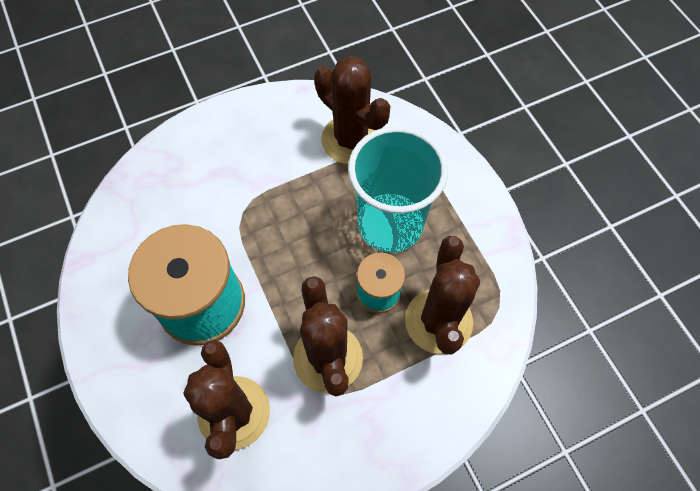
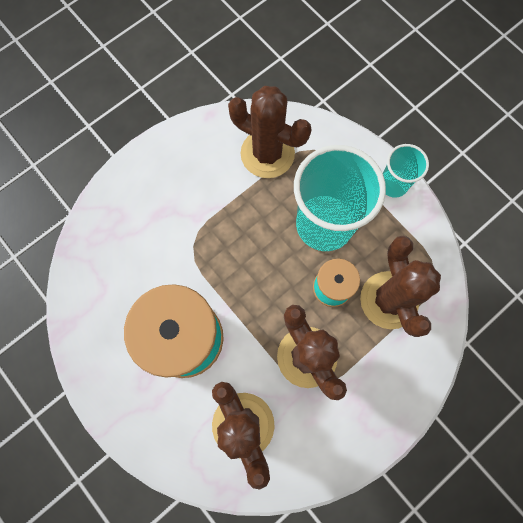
camera: 15 degrees left, 10 degrees up
(478, 201) = (393, 184): none -> turquoise cup

